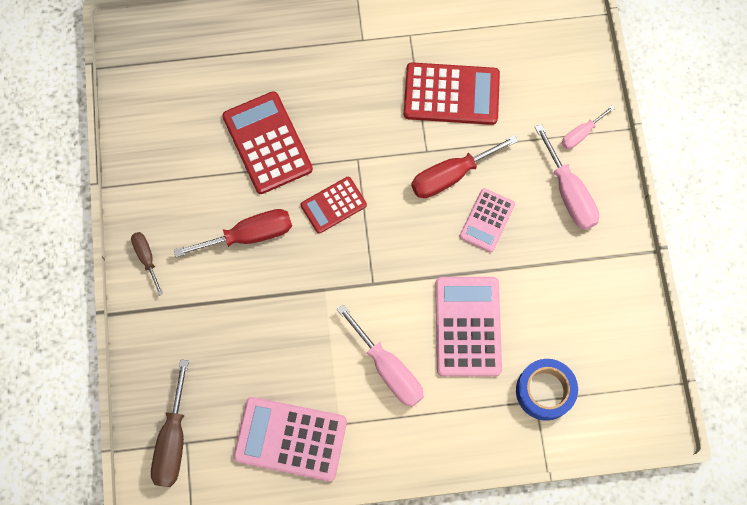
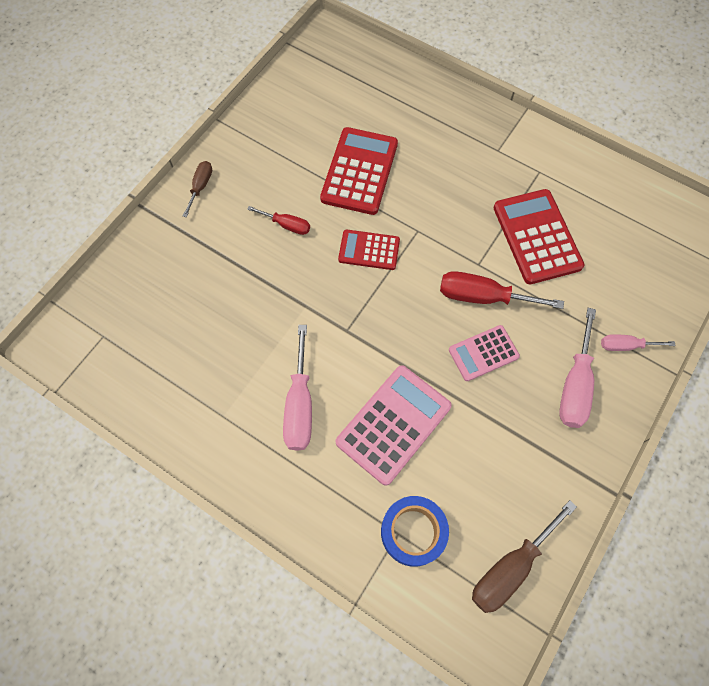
camera: 40 degrees right, 5 degrees down
(173, 440) = (96, 326): brown screwdriver -> brown screwdriver (510, 567)
(249, 235) = (287, 225): red screwdriver -> red screwdriver, size x0.58
(290, 439) = (177, 396): pink calculator -> none
(451, 94) = (536, 237): red calculator -> red calculator turned 150 degrees counterclockwise

